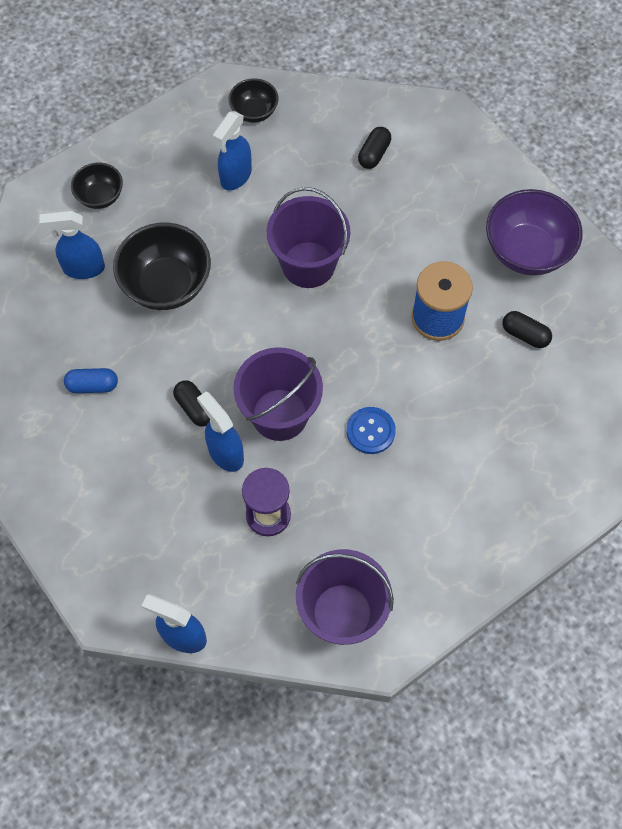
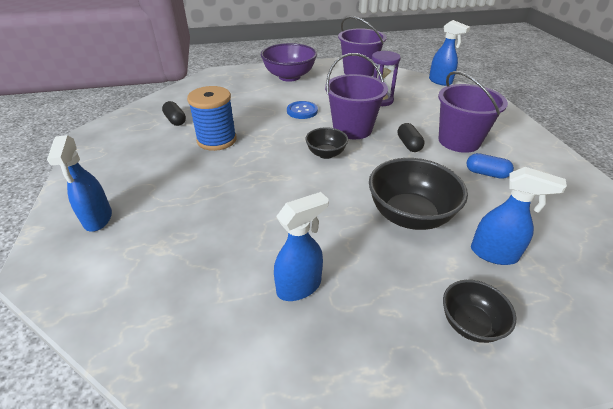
camera: 155 degrees left, 25 degrees down
(225, 453) = (395, 124): blue spray bottle -> blue spray bottle (98, 219)
(254, 112) = (228, 362): black bowl -> black bowl (326, 154)
(308, 265) = (280, 192): purple bucket -> purple bucket (459, 141)
(374, 154) = (147, 255): black capsule -> none
(527, 251) = (121, 152): purple bowl -> purple bowl (289, 77)

